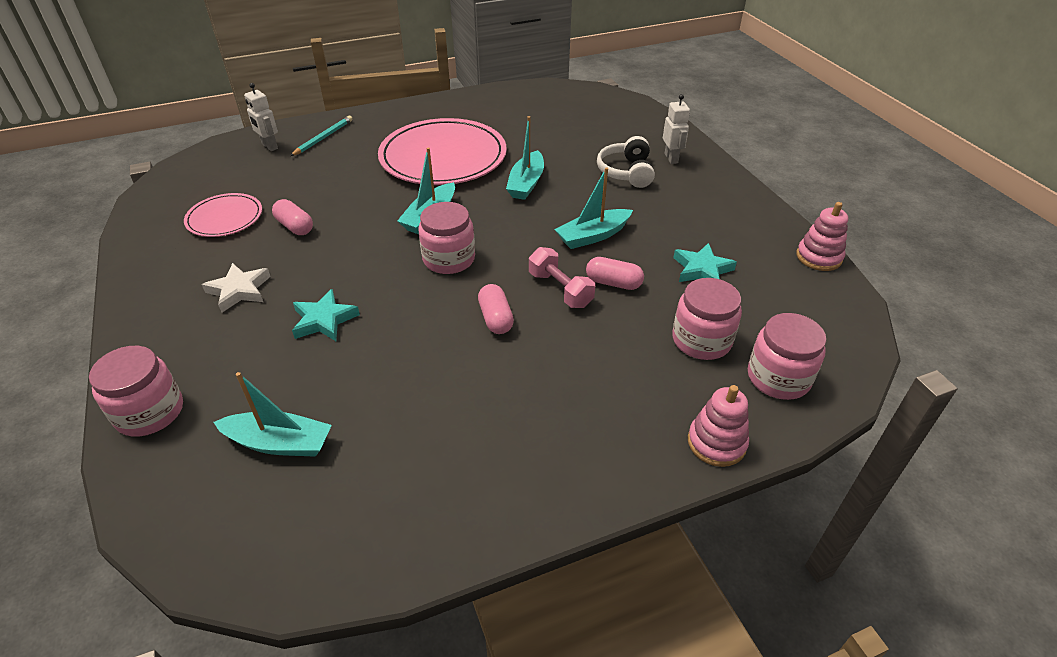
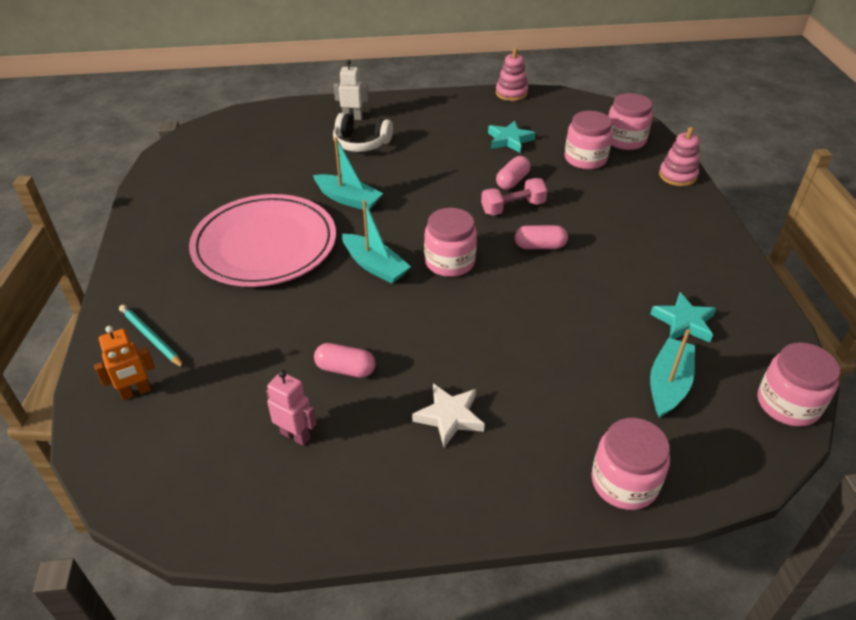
camera: 75 degrees left, 0 degrees up
(225, 218) = (295, 435): pink plate -> pink robot
(246, 566) = (787, 404): none -> pink jar
(269, 146) = (136, 392): white robot -> orange robot
(295, 226) = (345, 369): pink capsule -> pink capsule turned 45 degrees clockwise
(324, 320) = (516, 351): turquoise star -> turquoise star (683, 322)
(593, 236) = (447, 179): turquoise boat -> none

